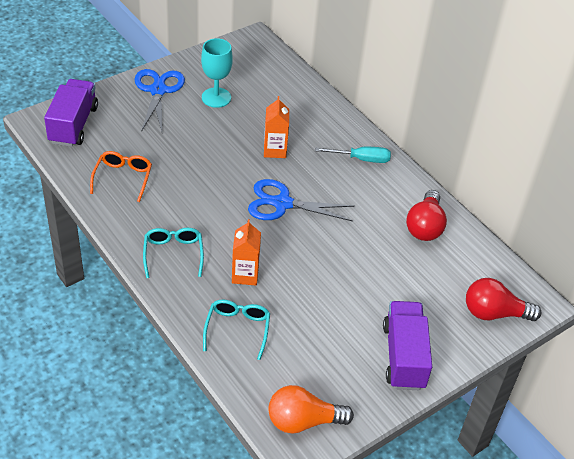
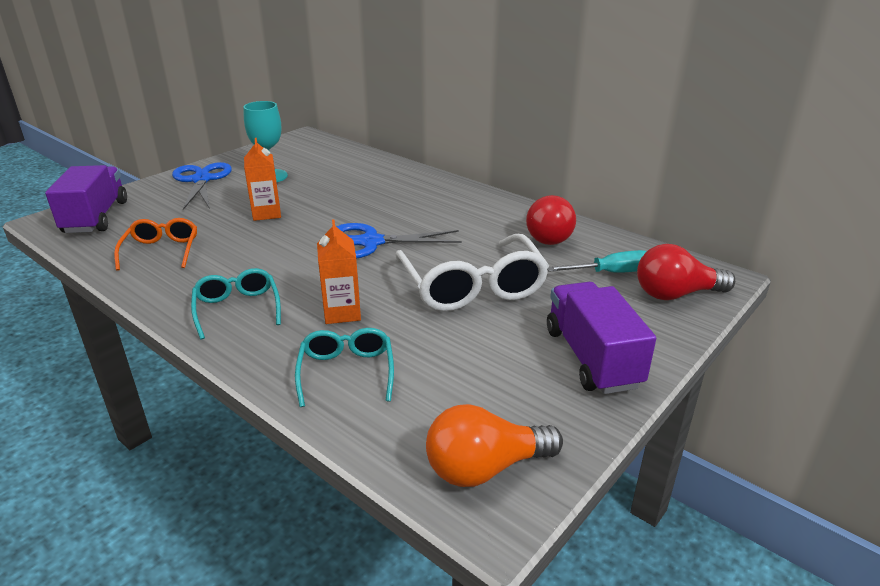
camera: 10 degrees left, 15 degrees down
(275, 150) = (348, 203): orange carton -> orange carton (266, 213)
(345, 270) = (472, 287): none -> white glasses
(361, 159) = (449, 197): turquoise screwdriver -> turquoise screwdriver (611, 273)

